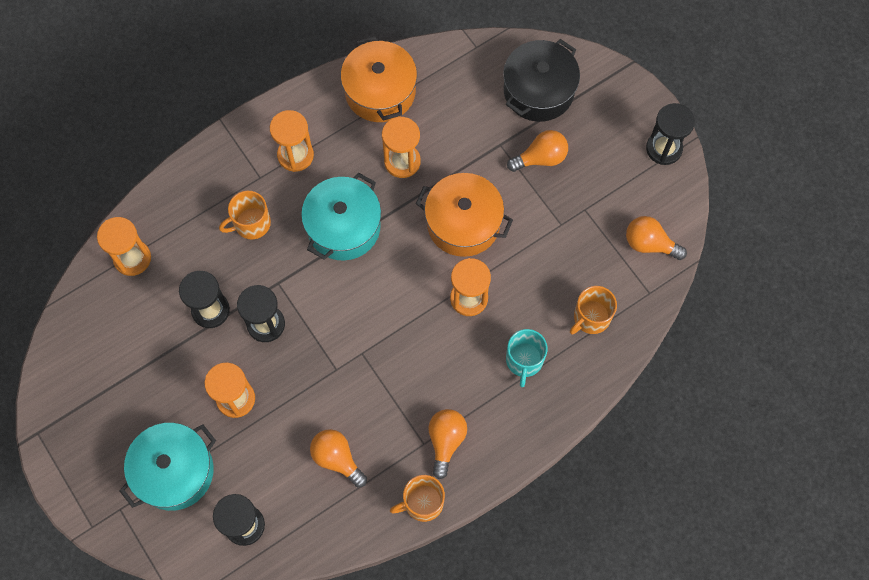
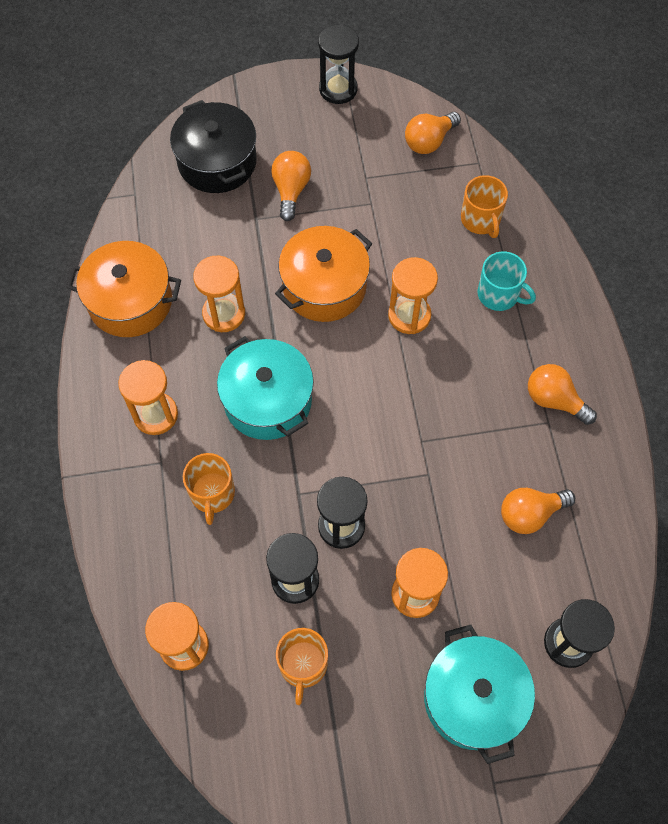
camera: 65 degrees left, 5 degrees down
(422, 502) = (611, 449): orange mug -> orange mug (303, 665)

